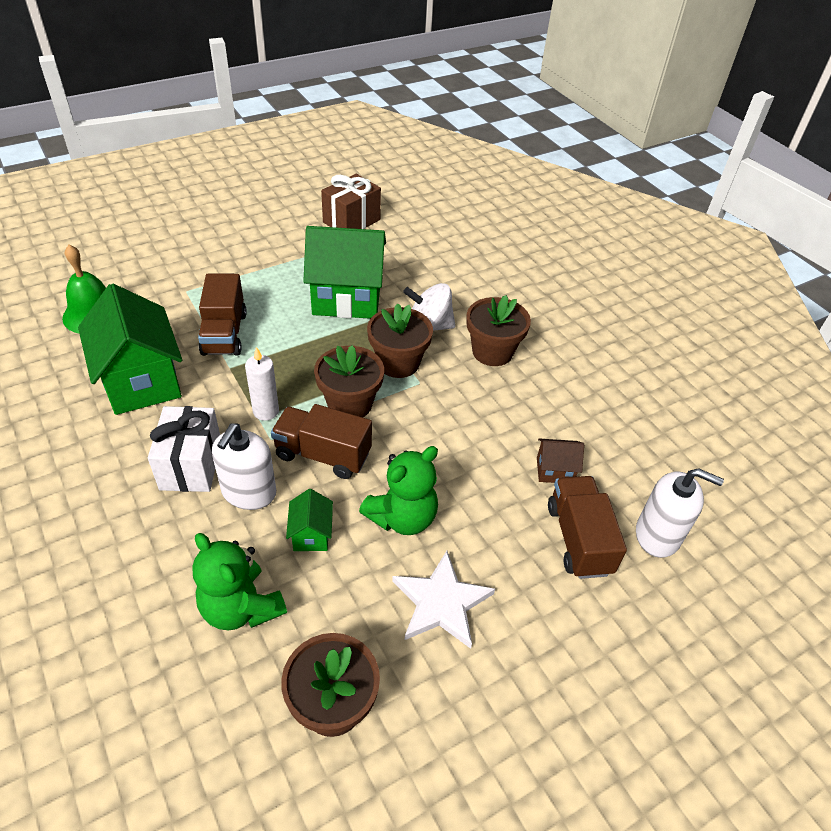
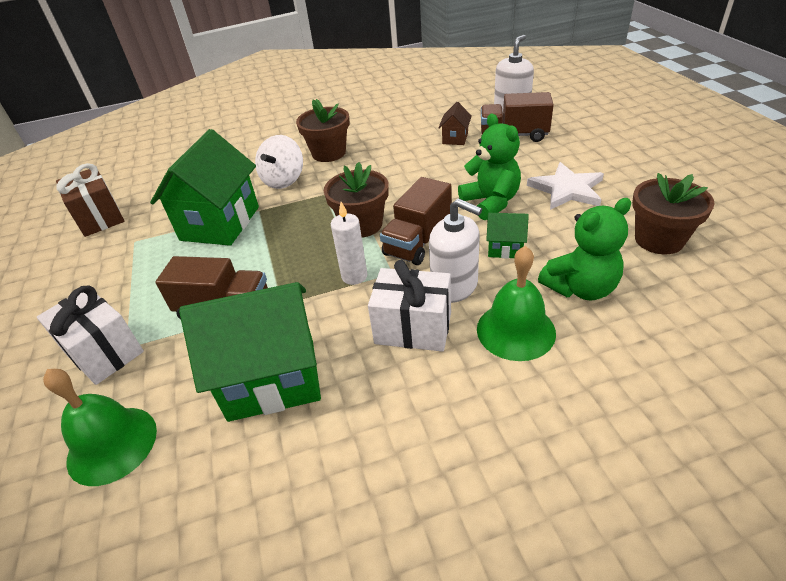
camera: 70 degrees left, 5 degrees down
(181, 281) = (104, 352): none -> white gift
(181, 546) = (515, 330): none -> green bell
(398, 363) = (321, 197): brown flower pot -> none

